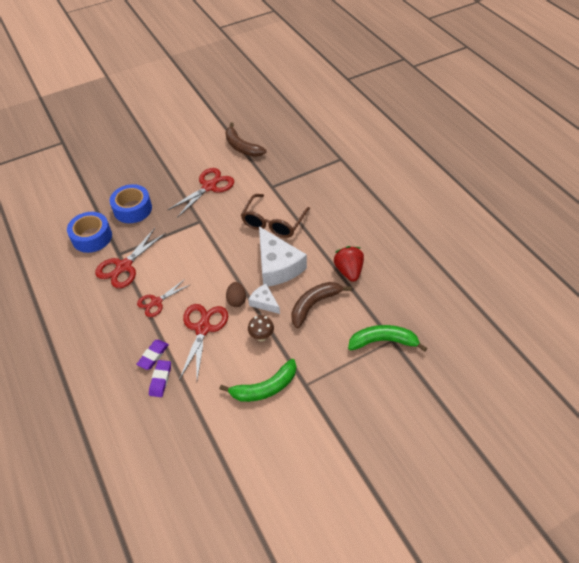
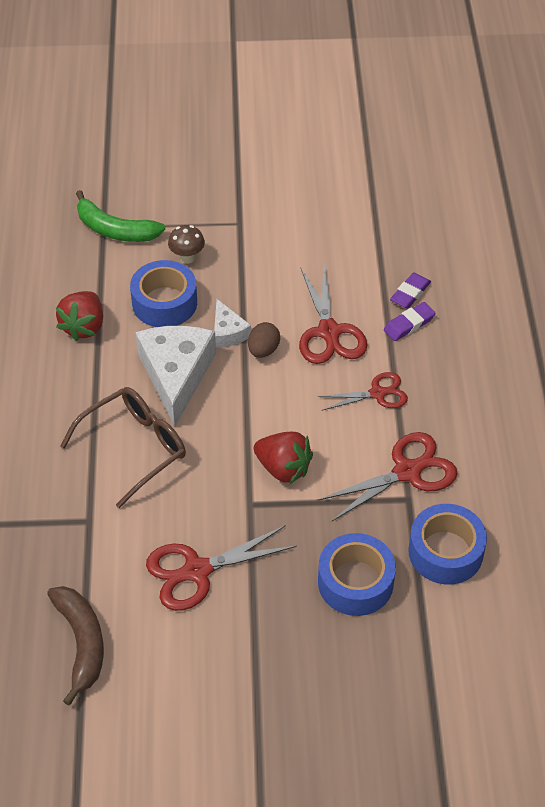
camera: 155 degrees left, 0 degrees up
(191, 243) = (283, 468): none -> red strawberry
(202, 328) = (329, 332): red scissors -> red scissors turned 45 degrees counterclockwise
(261, 336) = (258, 292): brown mushroom -> brown mushroom (187, 258)
(265, 388) = (288, 237): green banana -> none
(314, 305) = (164, 302): brown banana -> blue tape

